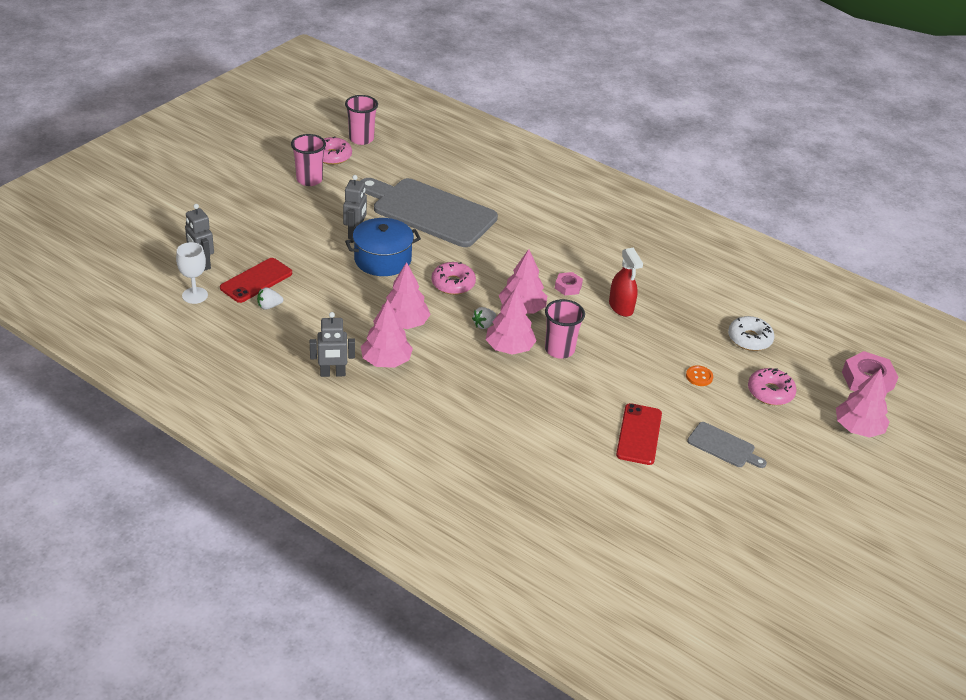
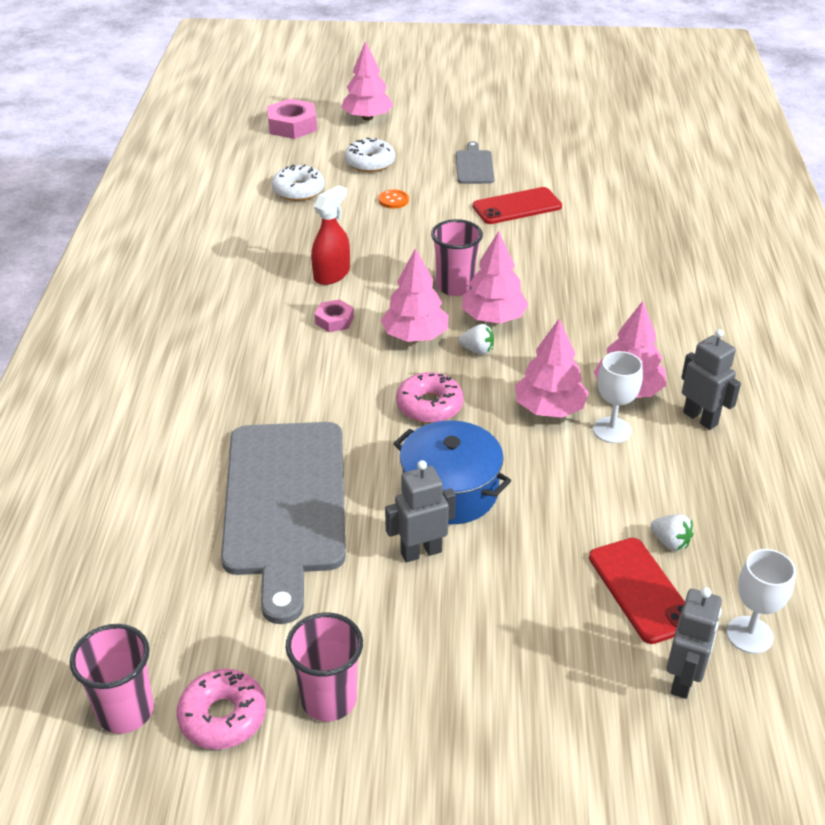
camera: 120 degrees left, 0 degrees up
(256, 280) = (641, 590): red phone -> red phone turned 60 degrees clockwise
(362, 335) = (612, 430): none -> white goblet
(770, 392) = (370, 163): pink donut -> white donut

